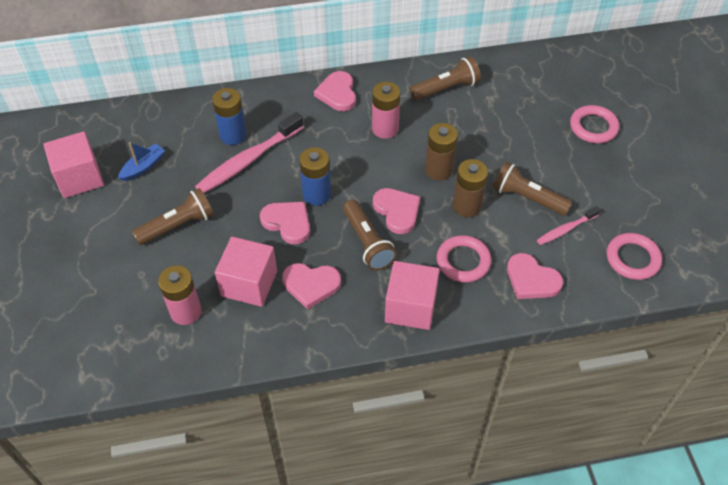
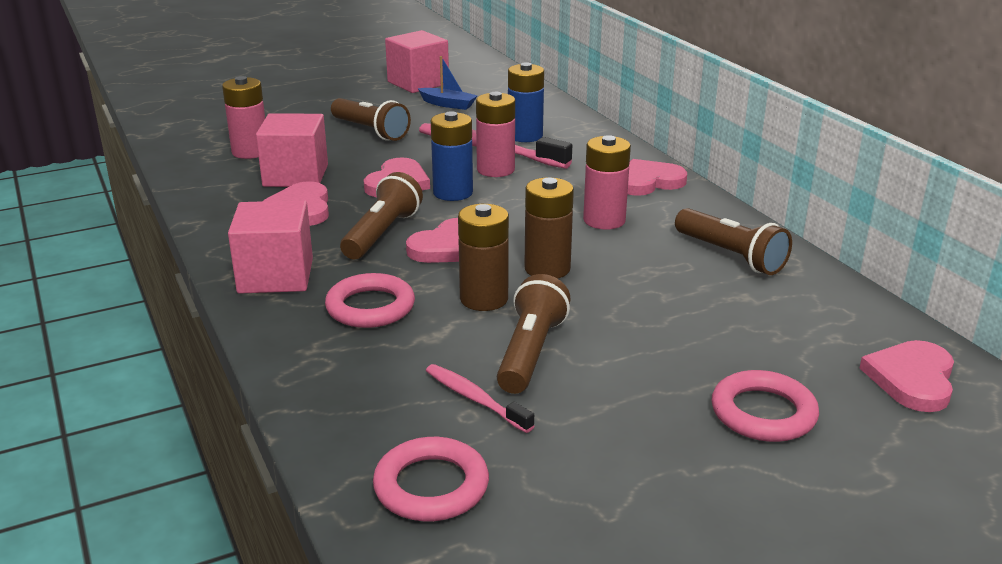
camera: 75 degrees right, 25 degrees down
(287, 164) = (495, 170): none -> pink battery
(367, 243) = (382, 234): brown flashlight -> brown flashlight turned 150 degrees clockwise
(531, 279) = (349, 372): pink heart -> pink heart (912, 379)

